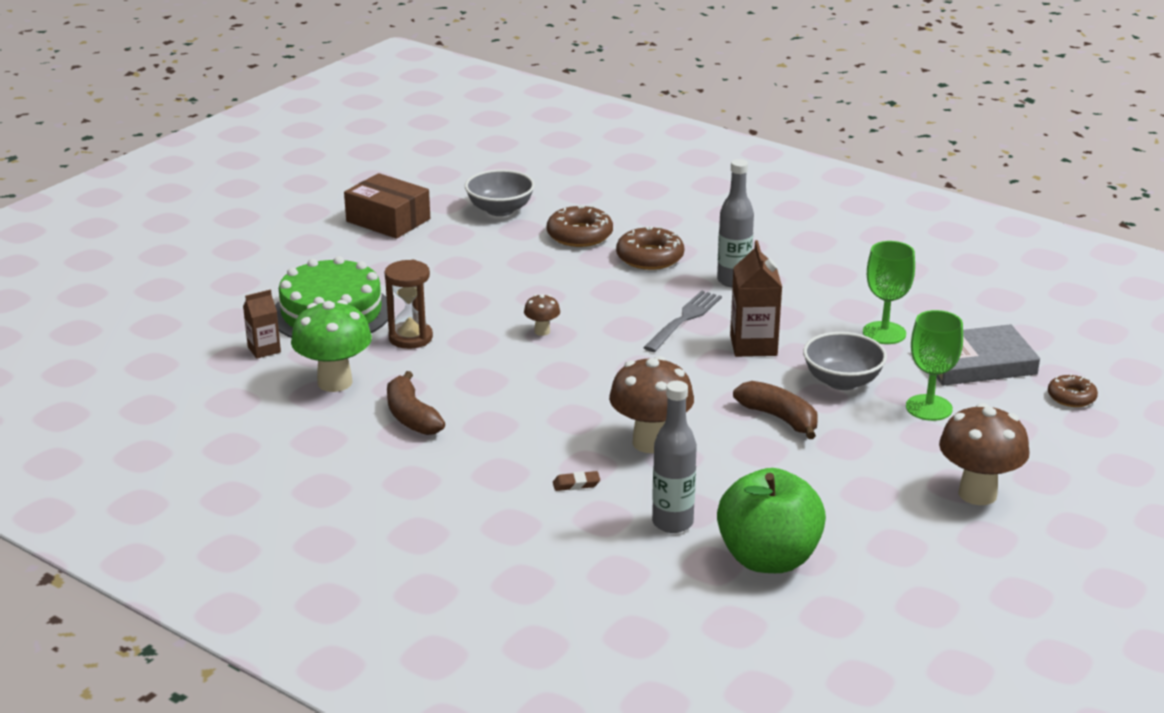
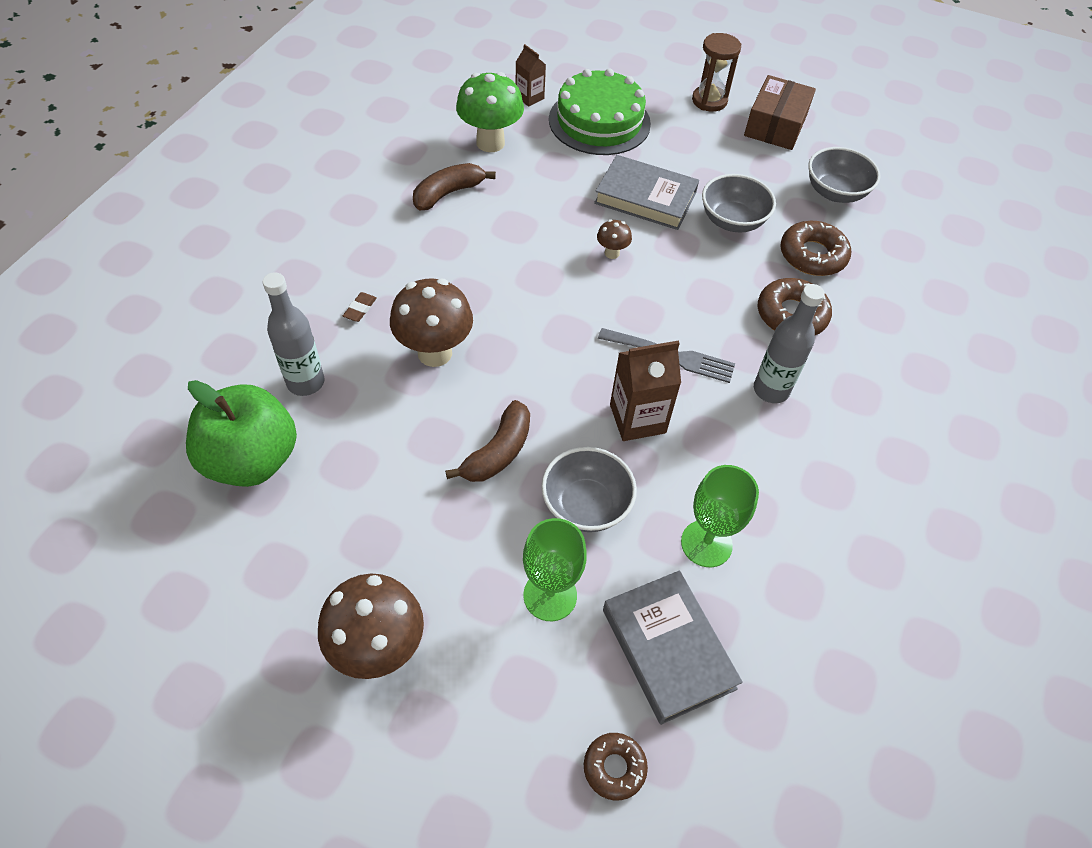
camera: 75 degrees right, 25 degrees up
(410, 338) = (573, 173): brown hourglass -> brown hourglass (709, 101)
(467, 303) = (645, 197): none -> grey book
(519, 264) = (732, 221): none -> grey bowl
(576, 484) = (360, 309): brown eraser -> brown eraser turned 45 degrees clockwise

